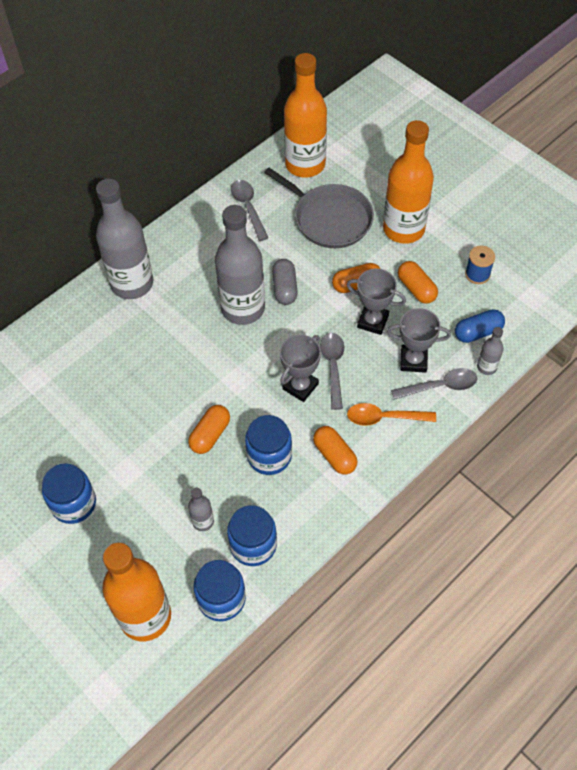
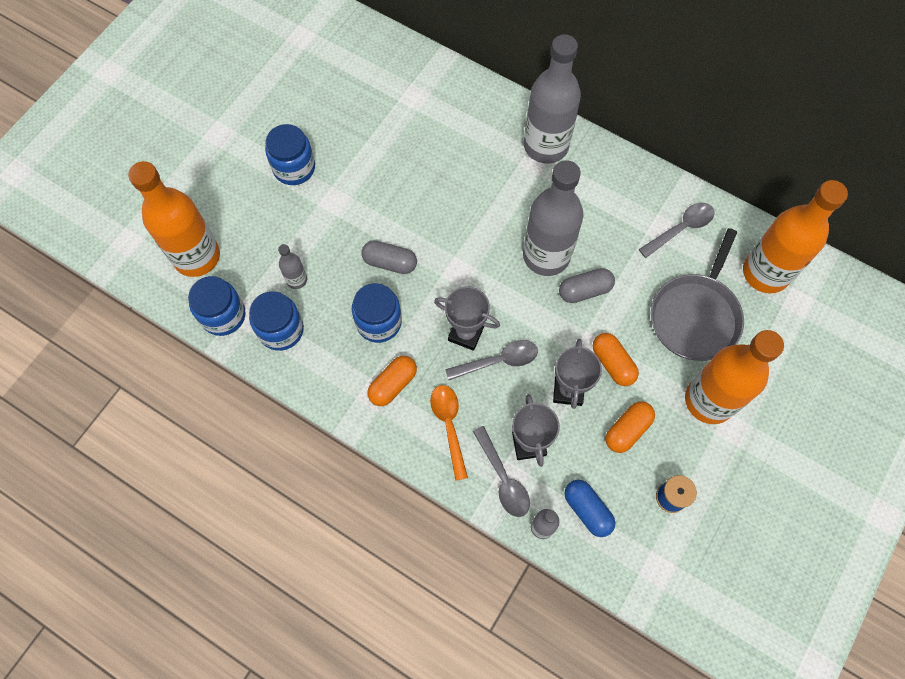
camera: 75 degrees right, 10 degrees up
(210, 435) = (390, 262): orange capsule -> grey capsule

